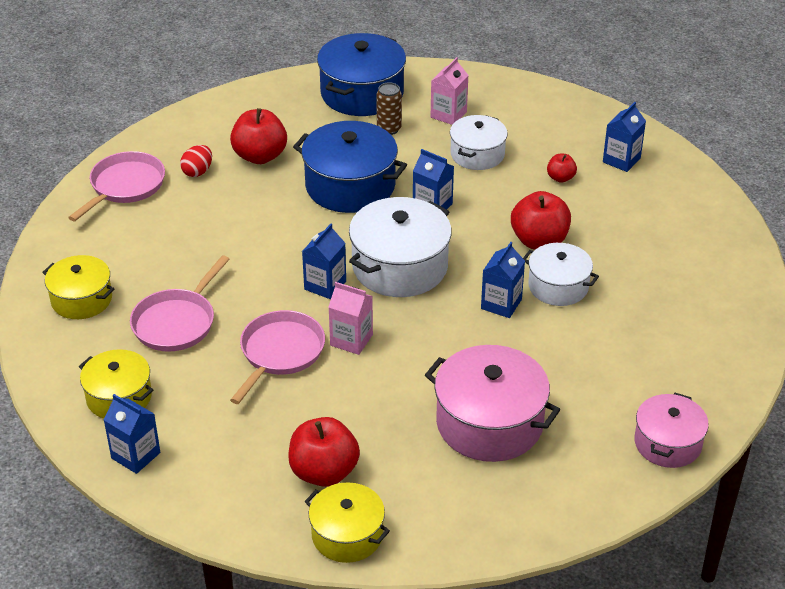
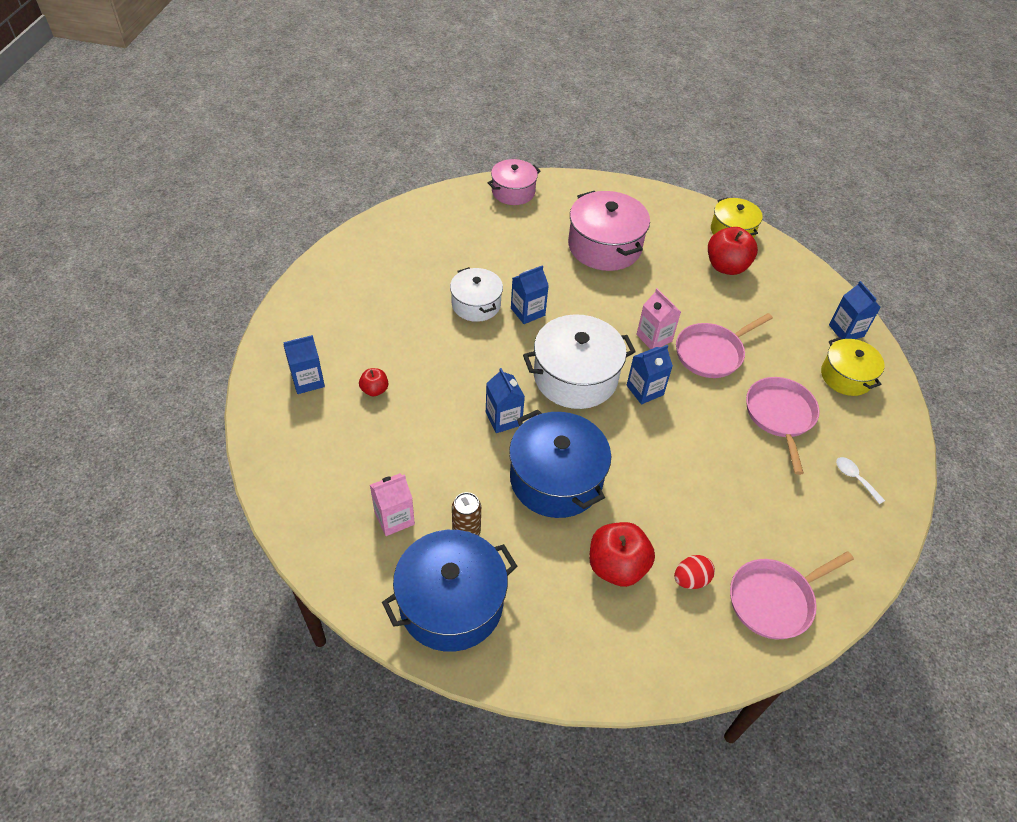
camera: 150 degrees left, 10 degrees up
(81, 299) = (855, 478): yellow pot -> white spoon
(177, 322) = (780, 416): pink pan -> pink pan turned 60 degrees counterclockwise
(477, 154) = (415, 453): white pot -> none
(539, 241) = (452, 344): red apple -> none

